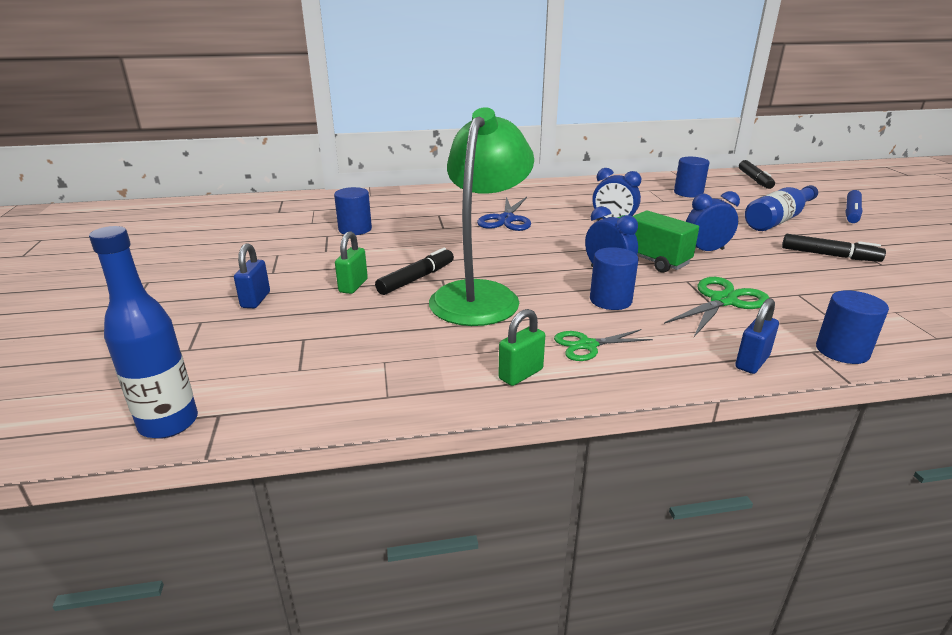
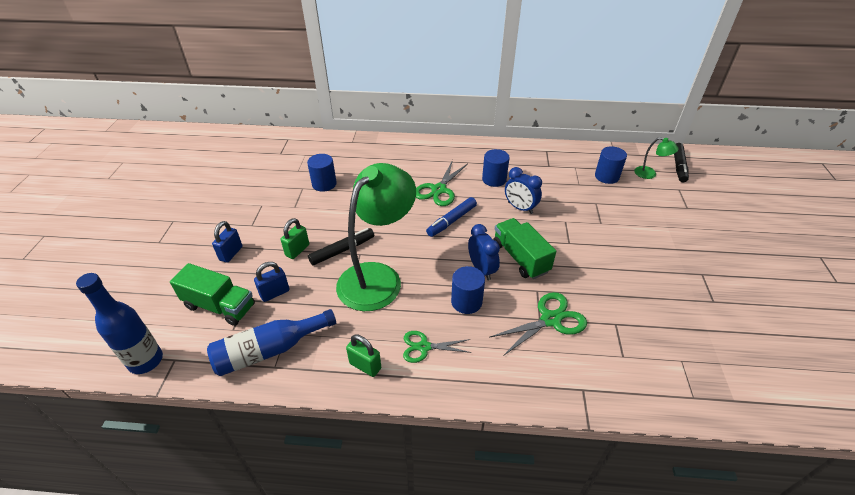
camera: 15 degrees right, 15 degrees up
(265, 350) = (220, 306): none -> green truck
(506, 219) = (439, 190): blue scissors -> green scissors
(520, 374) = (365, 366): green padlock -> green padlock turned 60 degrees clockwise
(705, 251) = (574, 257): blue clock -> none
(731, 187) = (650, 174): none -> green lamp
(752, 362) = (530, 391): blue padlock -> blue padlock (275, 293)
(778, 220) = (663, 226): blue bottle -> blue bottle (270, 350)
(829, 255) = (675, 281): black marker -> none
(842, 351) = (606, 394): blue cylinder -> blue cylinder (494, 179)
(851, 213) = (736, 228): blue marker -> blue marker (451, 221)

